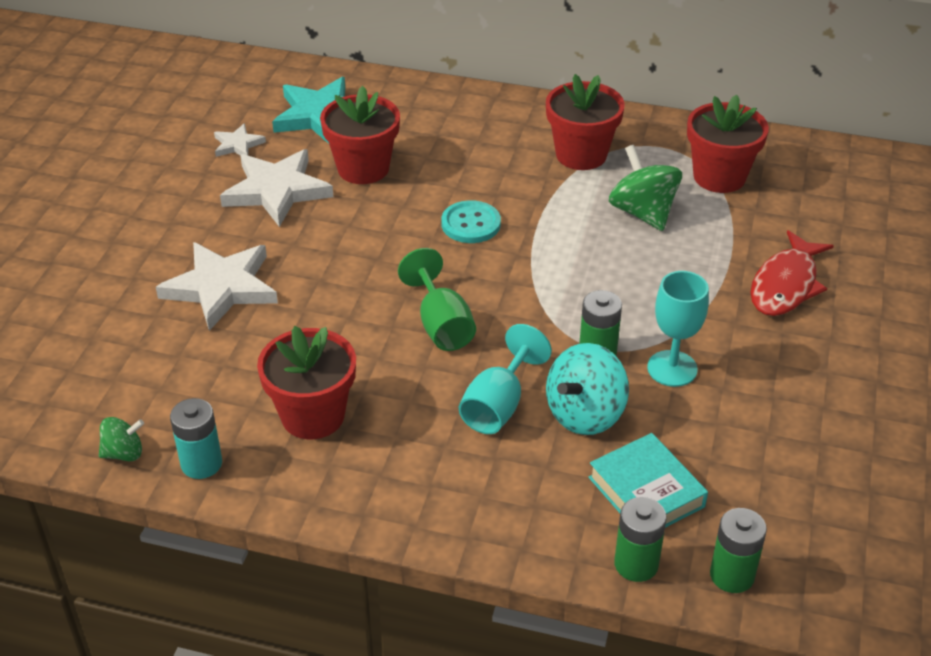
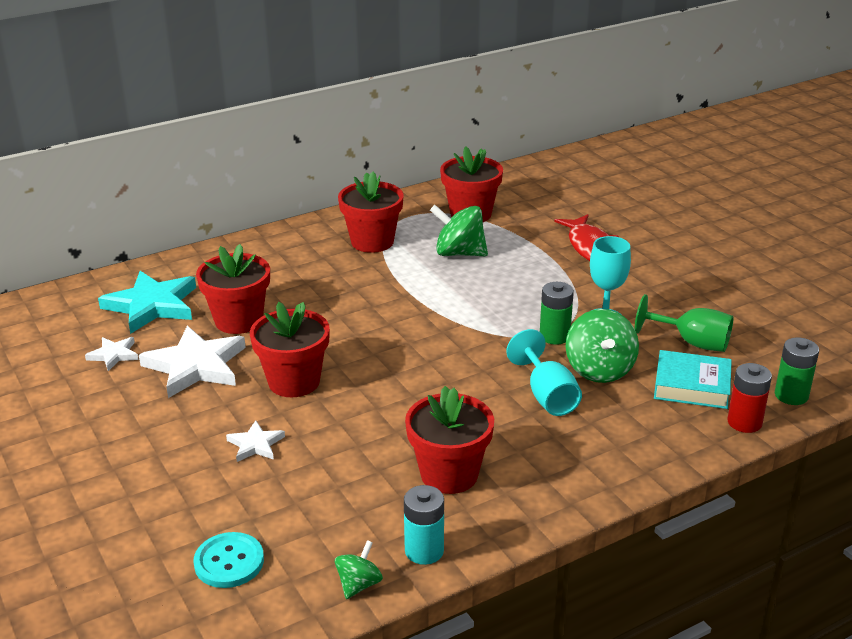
camera: 45 degrees left, 10 degrees down
(221, 288) = (255, 444): white star -> white star, size x0.50
(323, 252) = (294, 382): none -> red flower pot
(441, 325) = (442, 376): green goblet -> green goblet (692, 342)
(471, 224) = (366, 313): turquoise button -> turquoise button (229, 562)
(585, 414) = (599, 370): turquoise spinning top -> green spinning top
(636, 564) = (744, 422): green battery -> red battery

